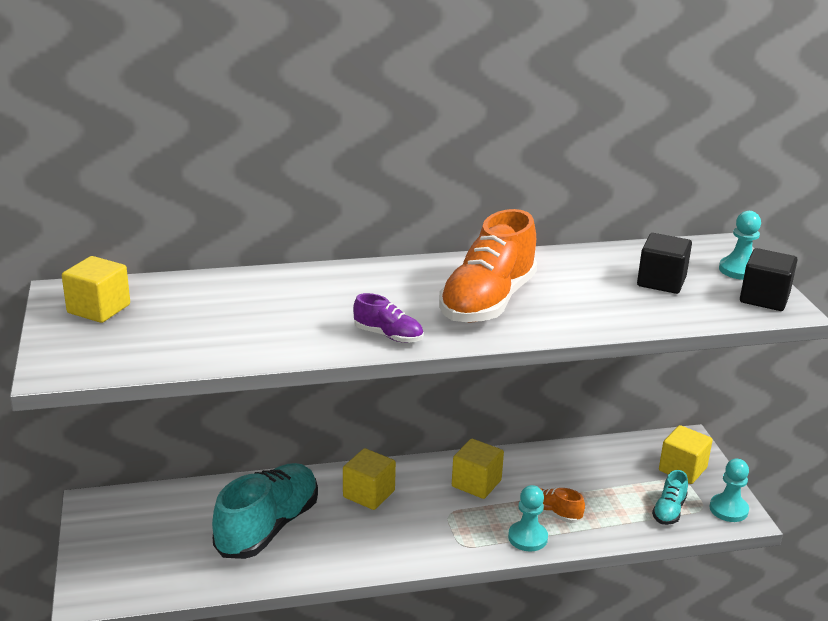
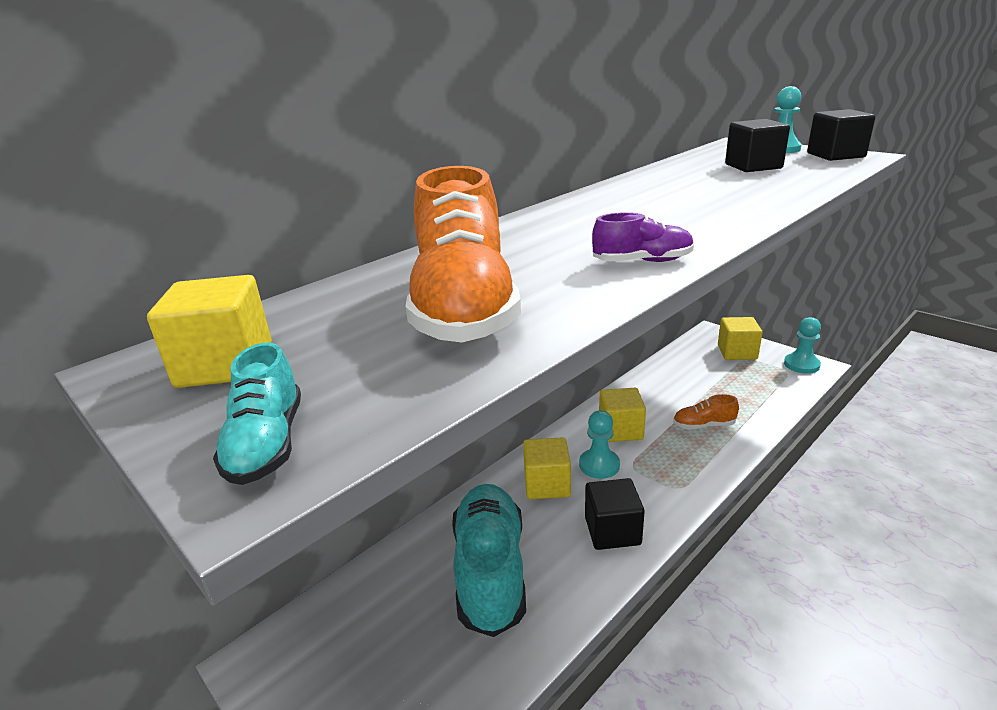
camera: 30 degrees left, 0 degrees up
(376, 546) = (612, 531): none -> black cube
(487, 302) = (667, 212): orange shoe -> orange shoe (464, 307)
(527, 538) = (715, 453): turquoise pawn -> turquoise pawn (599, 465)
(669, 510) = (771, 383): turquoise shoe -> turquoise shoe (267, 444)

